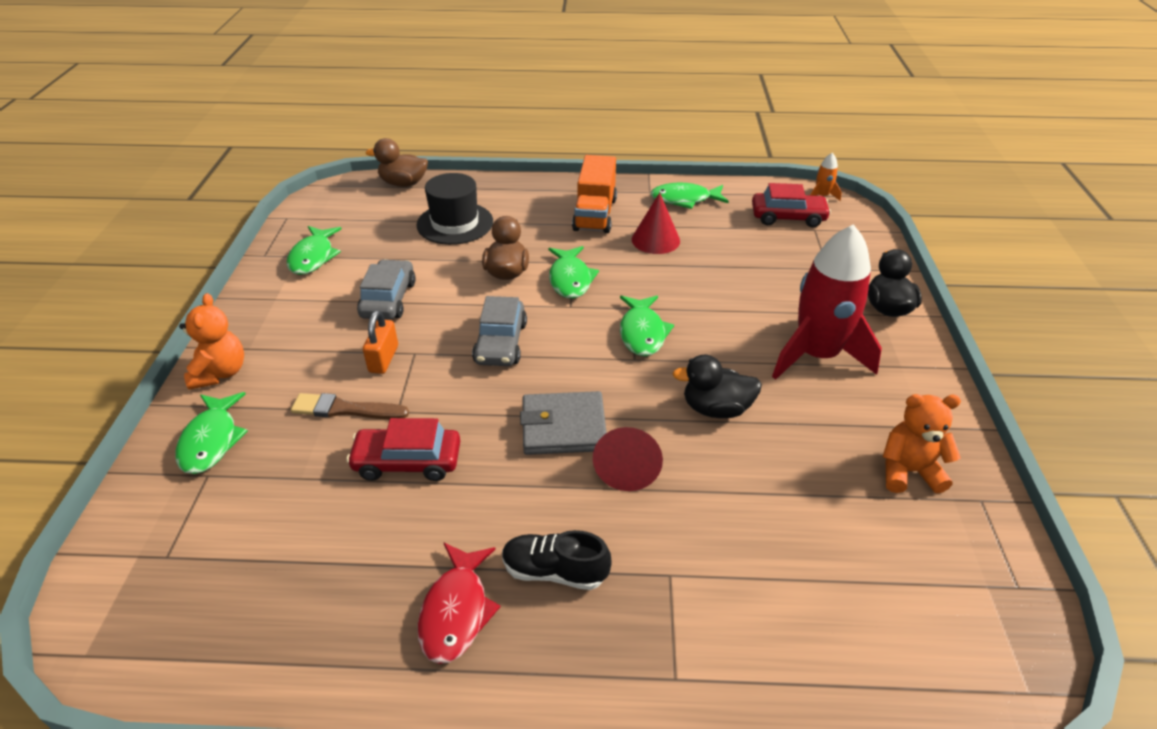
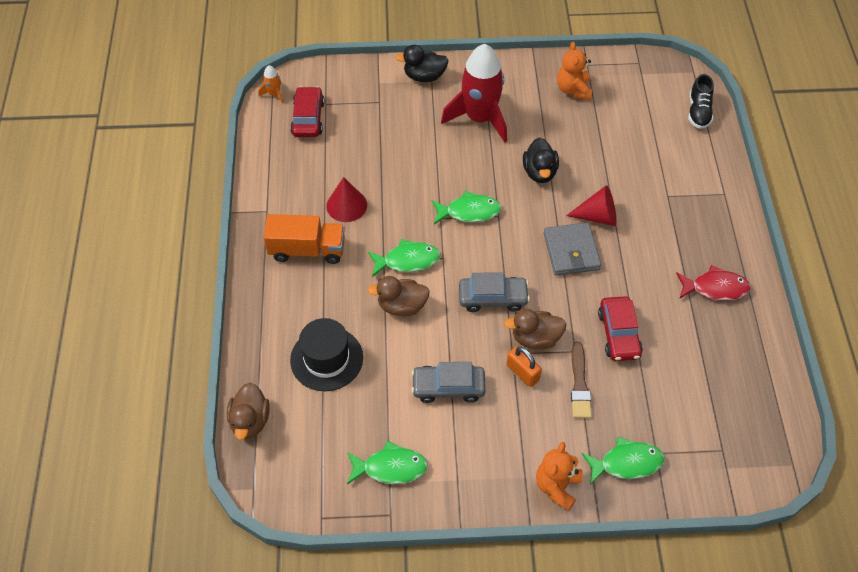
camera: 95 degrees left, 15 degrees up
(220, 373) = (557, 486): orange teddy bear -> orange teddy bear turned 60 degrees counterclockwise
(383, 359) = (522, 372): orange padlock -> orange padlock turned 45 degrees clockwise
(429, 375) = (535, 338): none -> brown duck
(554, 571) = (679, 246): black shoe -> black shoe (698, 112)
(684, 199) = (280, 185): green fish -> none

